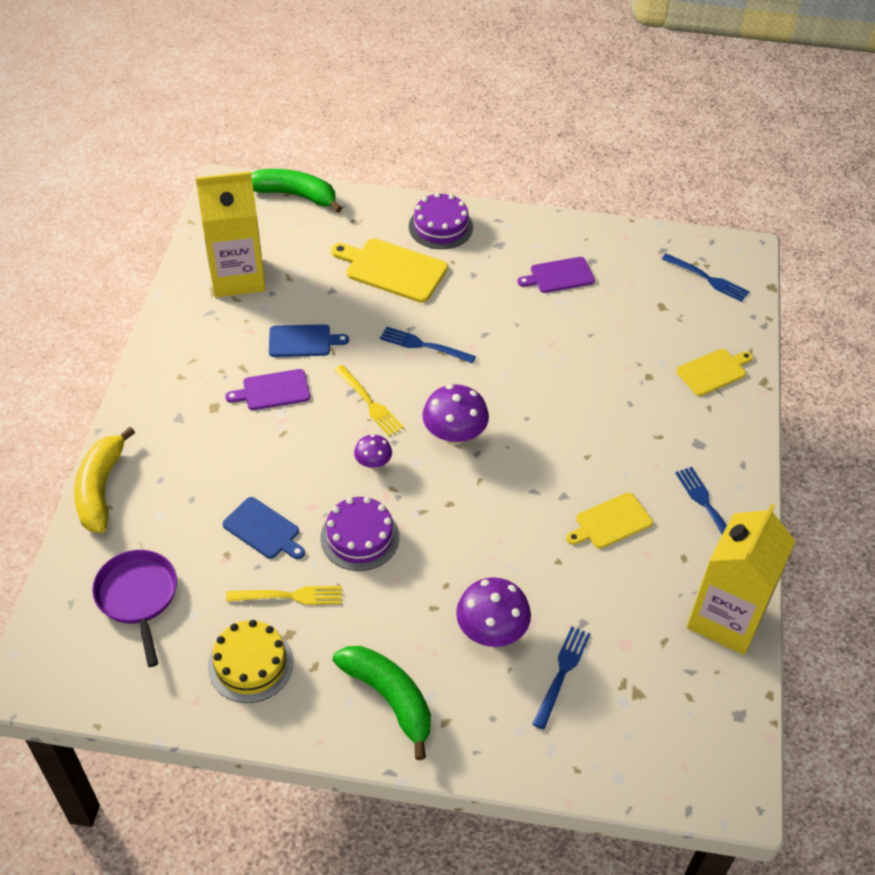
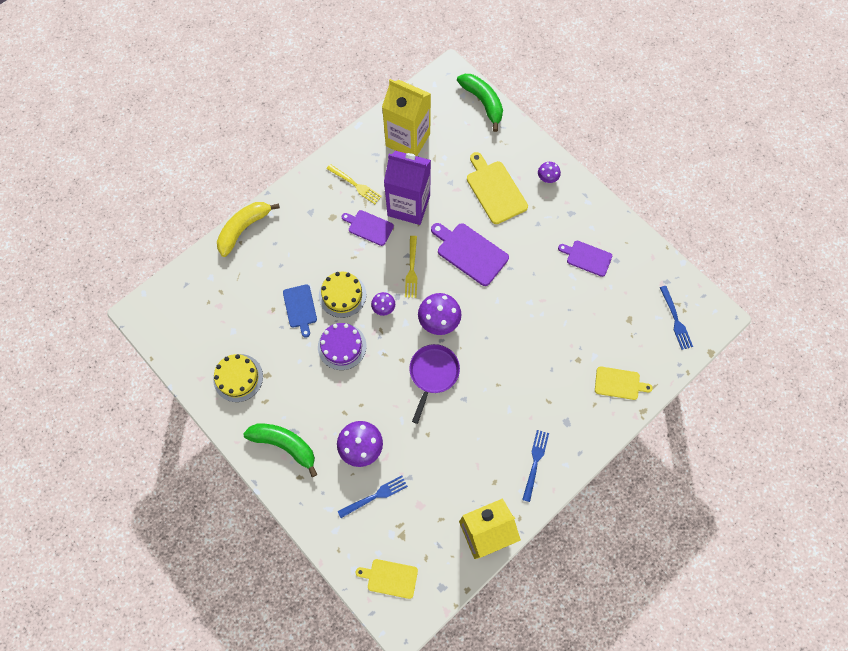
camera: 40 degrees right, 20 degrees up
(138, 597) = (216, 303): purple pan -> purple pan (433, 374)
(289, 596) = (283, 354): yellow fork -> yellow fork (355, 185)
(302, 341) = (408, 206): blue cutting board -> purple carton
(307, 481) = (342, 295): none -> yellow cake
(389, 698) = (285, 444): green banana -> green banana turned 60 degrees counterclockwise
(424, 345) = (470, 253): blue fork -> purple cutting board
(440, 227) = (547, 178): purple cake -> purple mushroom
(611, 522) = (475, 432): yellow cutting board -> yellow cutting board (390, 578)

